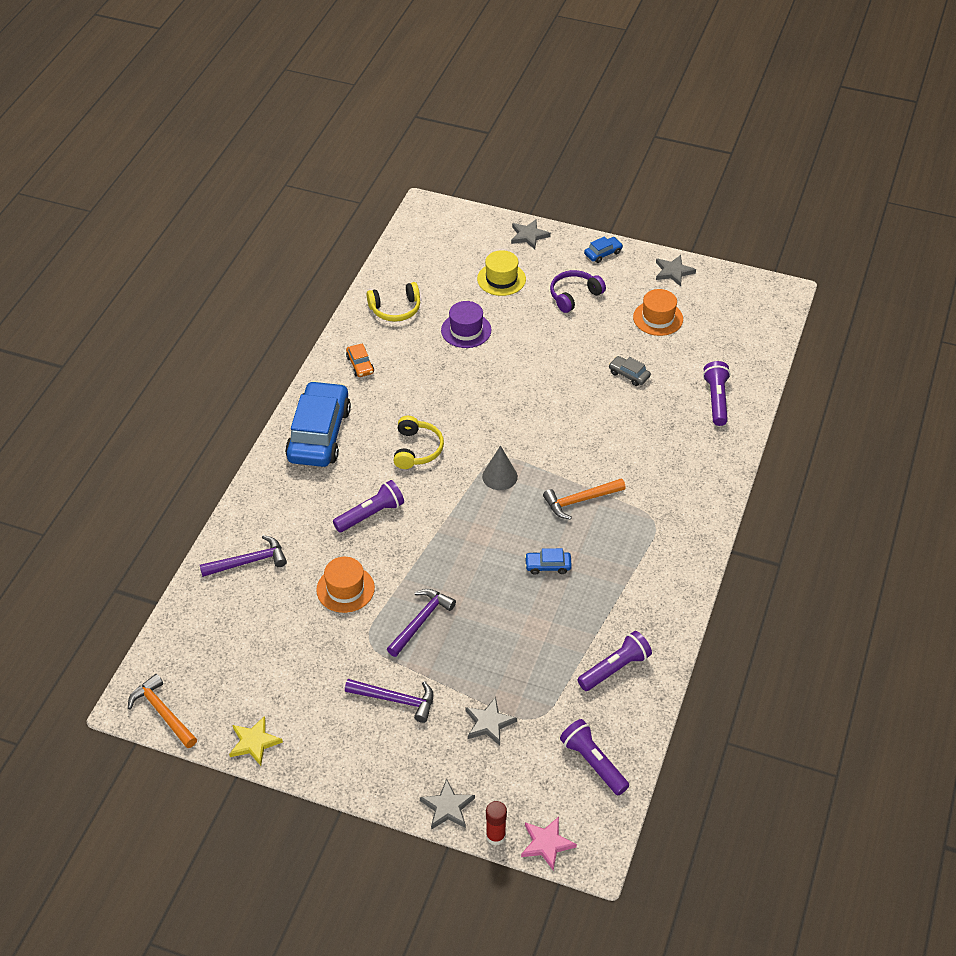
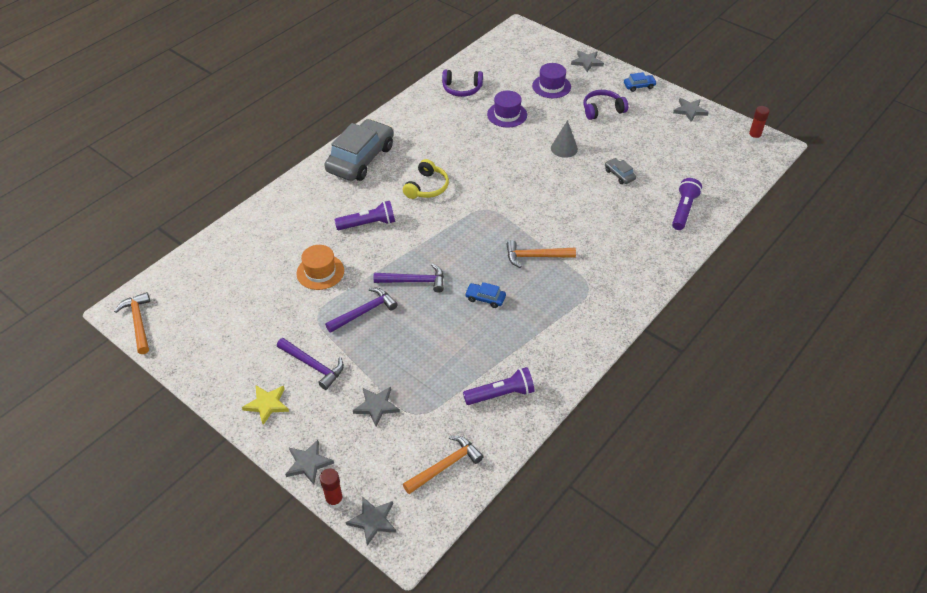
camera: 20 degrees right, 0 degrees up
(248, 561) = (261, 233): purple hammer -> purple hammer (414, 281)
(254, 742) = (190, 365): yellow star -> yellow star (267, 404)
(319, 434) = (361, 159): blue car -> grey car
(360, 365) = (416, 120): orange car -> none
(395, 309) = (462, 89): yellow headphones -> purple headphones
(499, 476) = (480, 222): grey cone -> grey cone (564, 148)
(501, 279) = (551, 86): yellow hat -> purple hat
(546, 844) = (373, 521): pink star -> grey star
(593, 763) = (445, 466): purple flashlight -> orange hammer
(658, 318) = (662, 140): orange hat -> none
(756, 288) = (754, 137): none -> red glue stick

